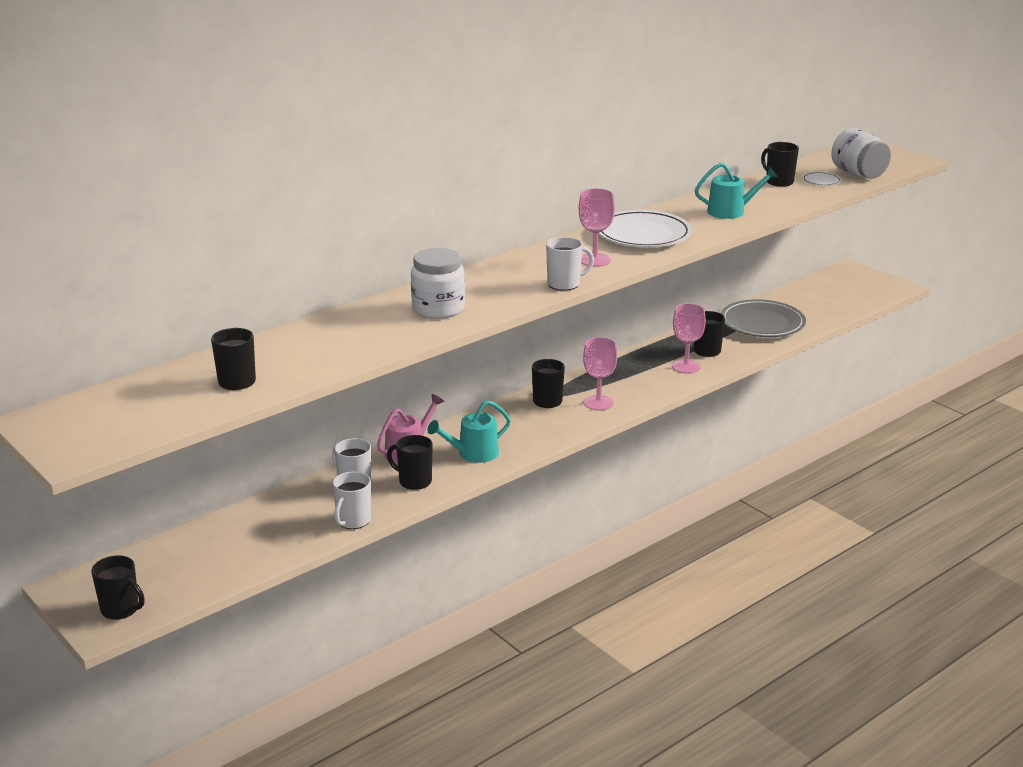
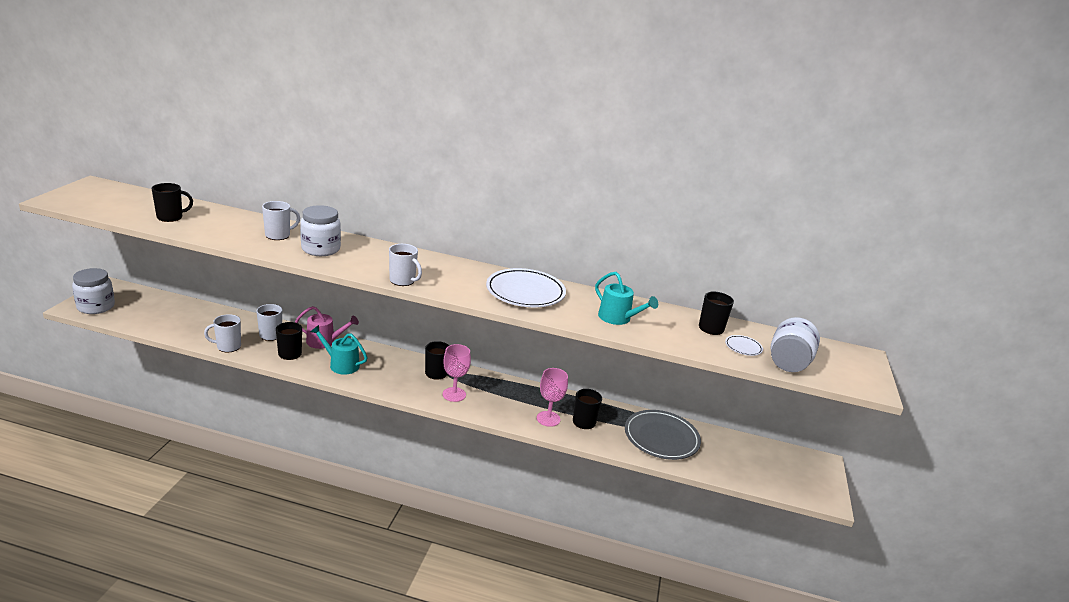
camera: 50 degrees right, 0 degrees up
(121, 609) = (96, 307): black mug -> white jar
(371, 325) = (278, 235): none -> white mug
(595, 260) = (457, 283): pink goblet -> none

